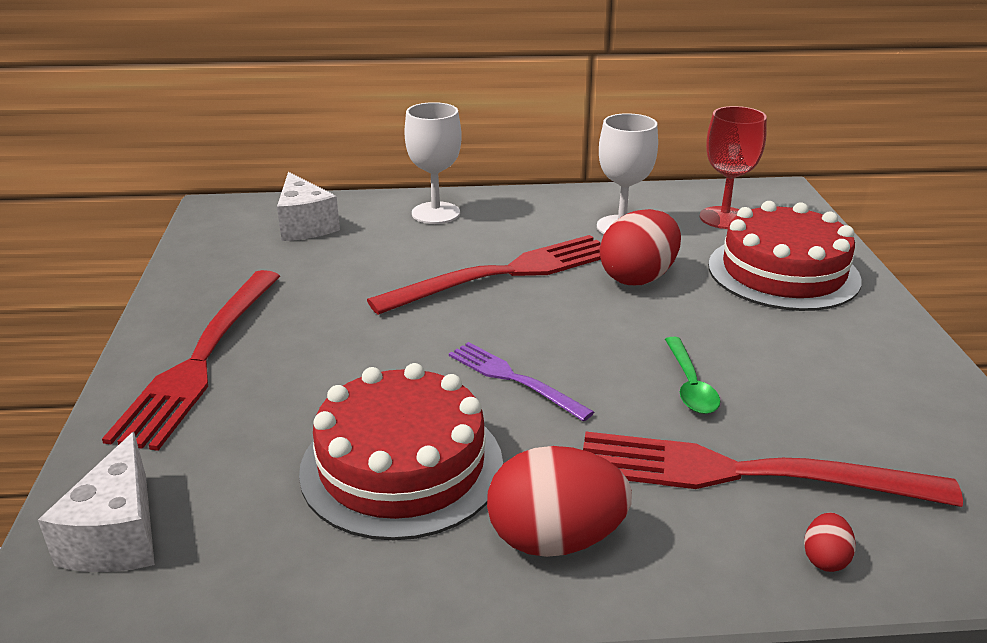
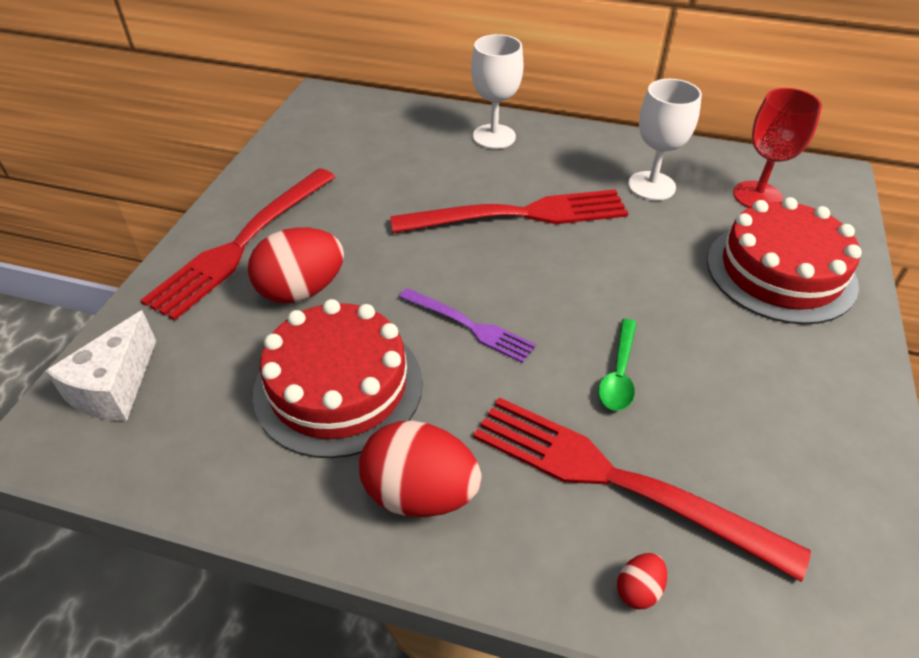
camera: 20 degrees right, 15 degrees up
(305, 225) = (381, 128): white cheese -> none
(513, 379) = (469, 326): purple fork -> purple fork turned 150 degrees clockwise
(638, 277) = (636, 246): red egg -> red egg (301, 290)

